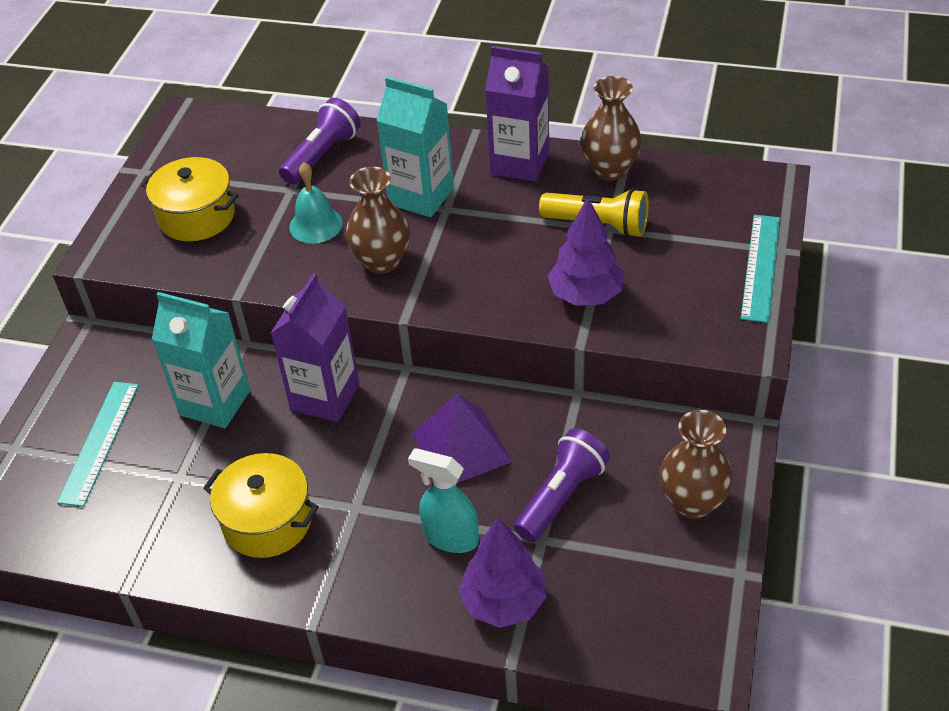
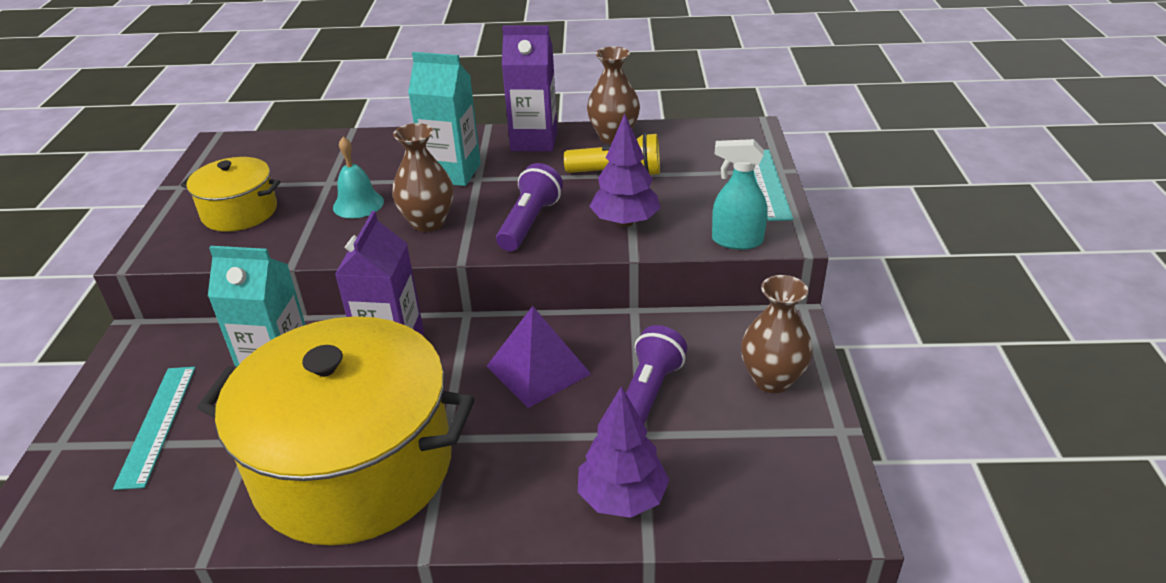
camera: 15 degrees left, 10 degrees down
(267, 521) = (354, 467): yellow pot -> yellow pot, size x2.06
(322, 155) = (353, 156): purple flashlight -> purple flashlight (529, 223)
(450, 537) = (550, 448): turquoise spray bottle -> turquoise spray bottle (736, 241)

